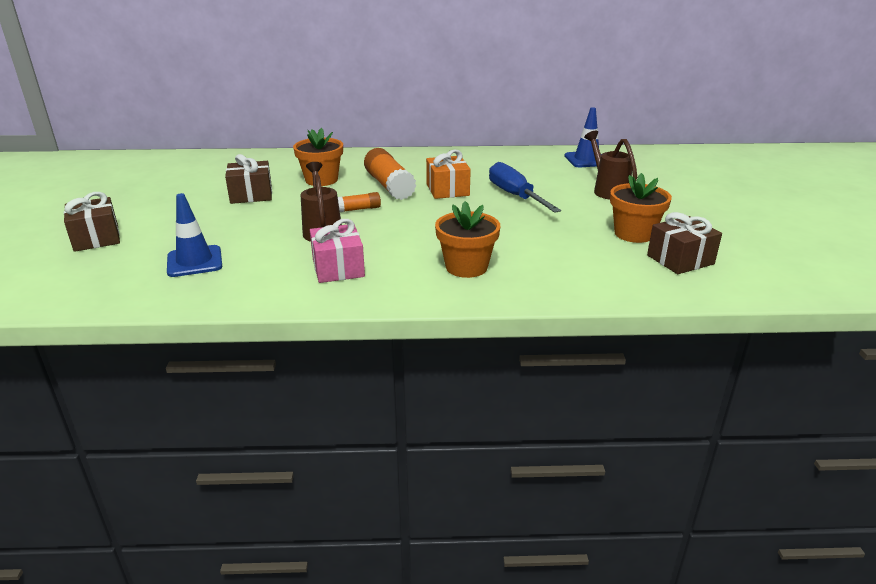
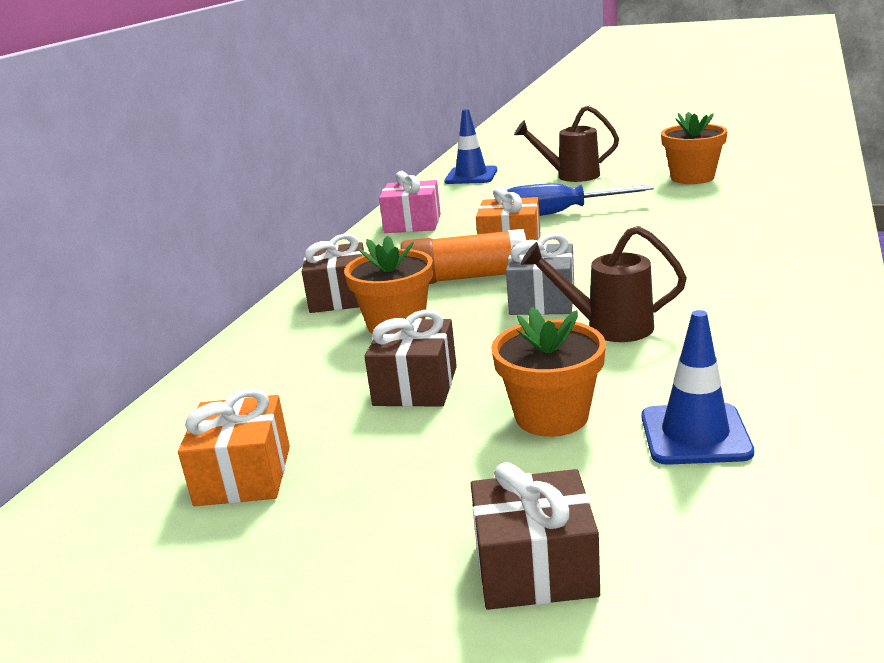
camera: 65 degrees left, 5 degrees down
(176, 178) = (243, 475): none -> orange gift
(338, 268) = (746, 319): pink gift -> pink gift (412, 224)
(359, 209) = (542, 300): orange glue stick -> grey gift
(466, 267) = (757, 249): orange flower pot -> orange flower pot (551, 416)
(680, 260) = (758, 169): brown gift -> brown gift (339, 297)

